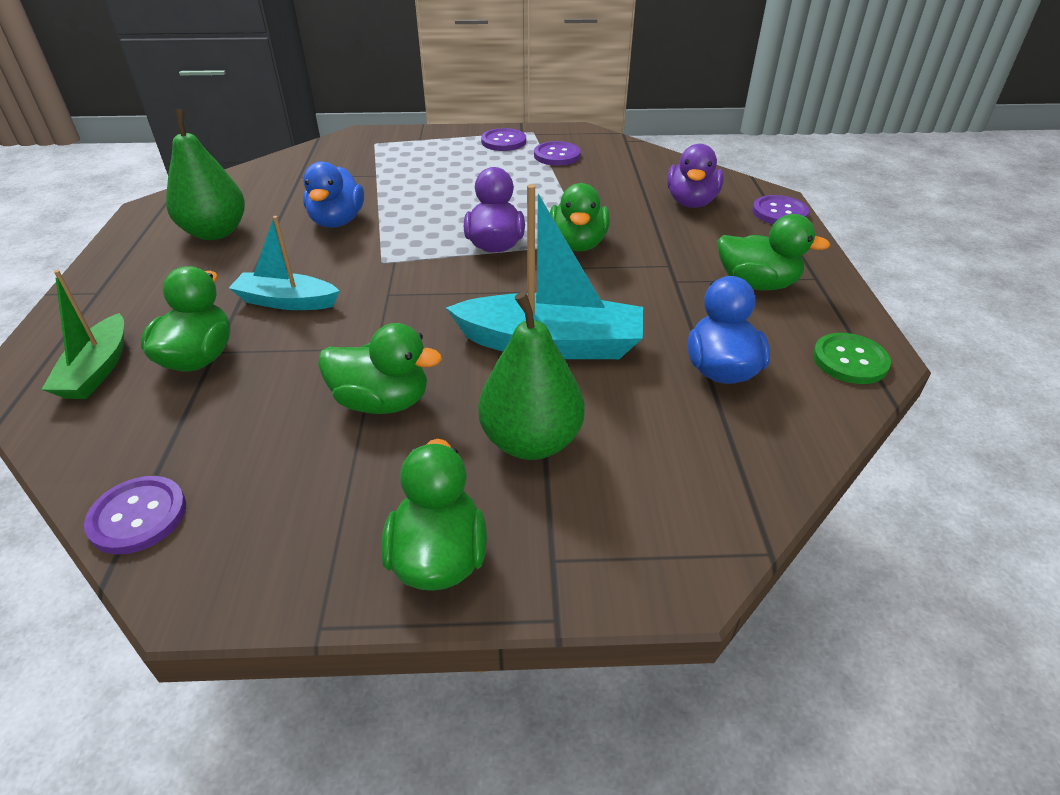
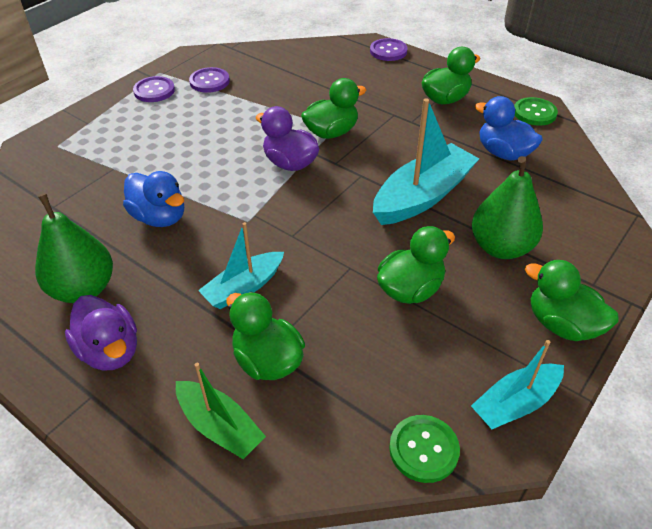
camera: 50 degrees left, 5 degrees up
(138, 516) = (423, 449): purple button -> green button
(258, 567) = (515, 403): none -> turquoise boat
(578, 244) = (331, 132): green duck -> green duck turned 75 degrees counterclockwise
(691, 202) = (339, 70): purple duck -> purple duck (110, 351)

